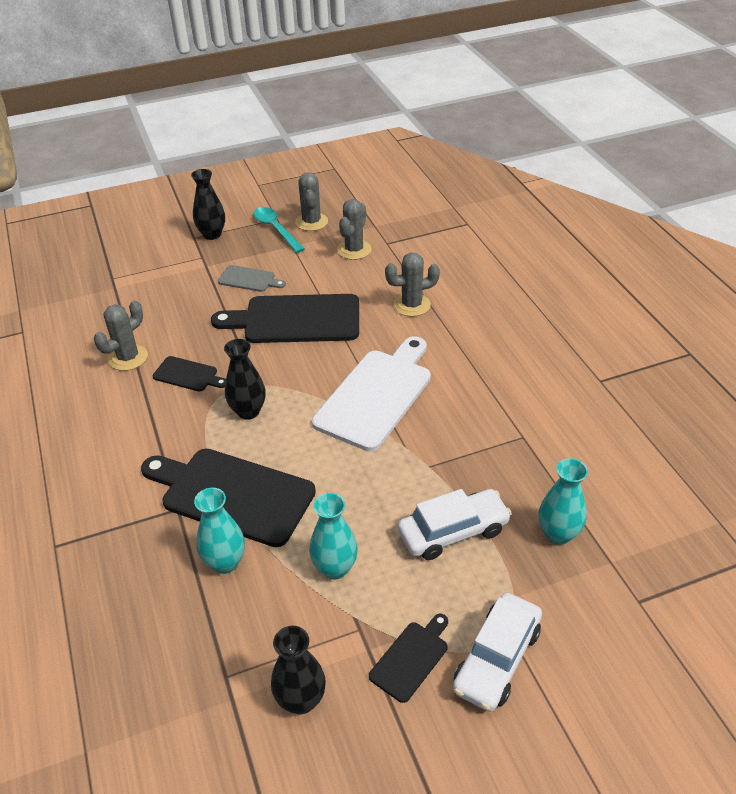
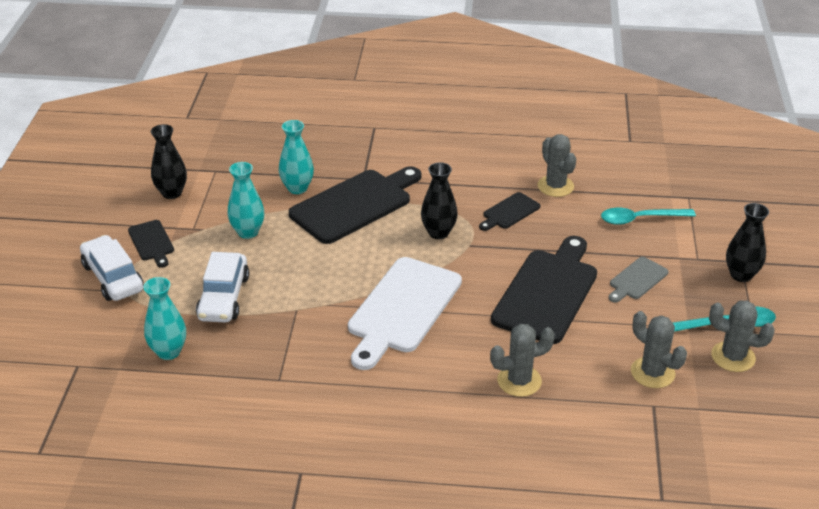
camera: 115 degrees right, 5 degrees down
(160, 296) = (640, 219): none -> turquoise spoon
(376, 395) = (402, 309): white cutting board -> white cutting board turned 60 degrees clockwise
(412, 305) = (519, 381): grey cactus -> grey cactus turned 60 degrees clockwise

